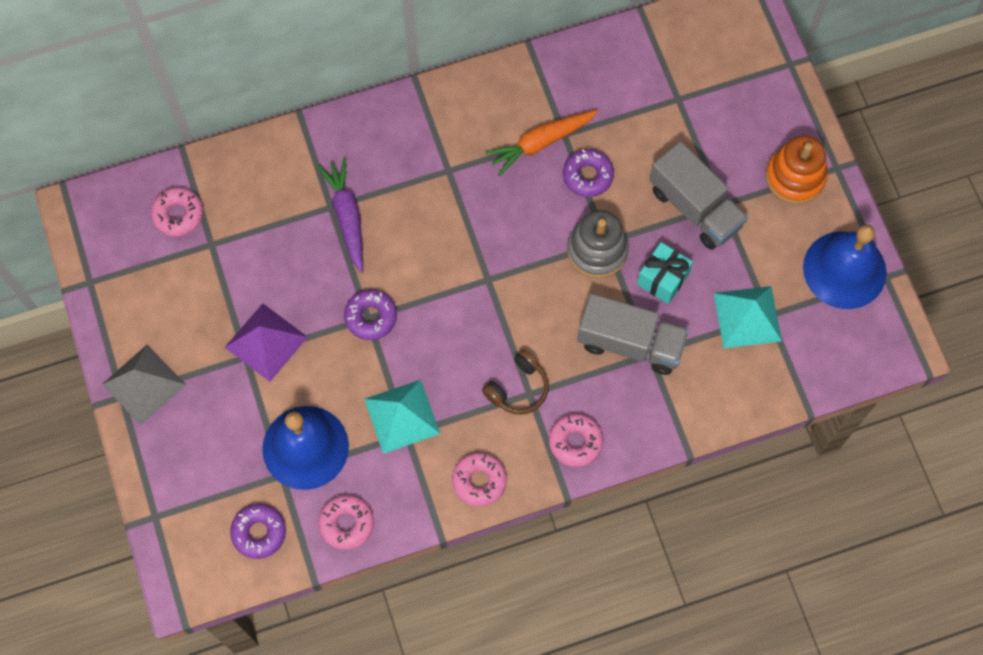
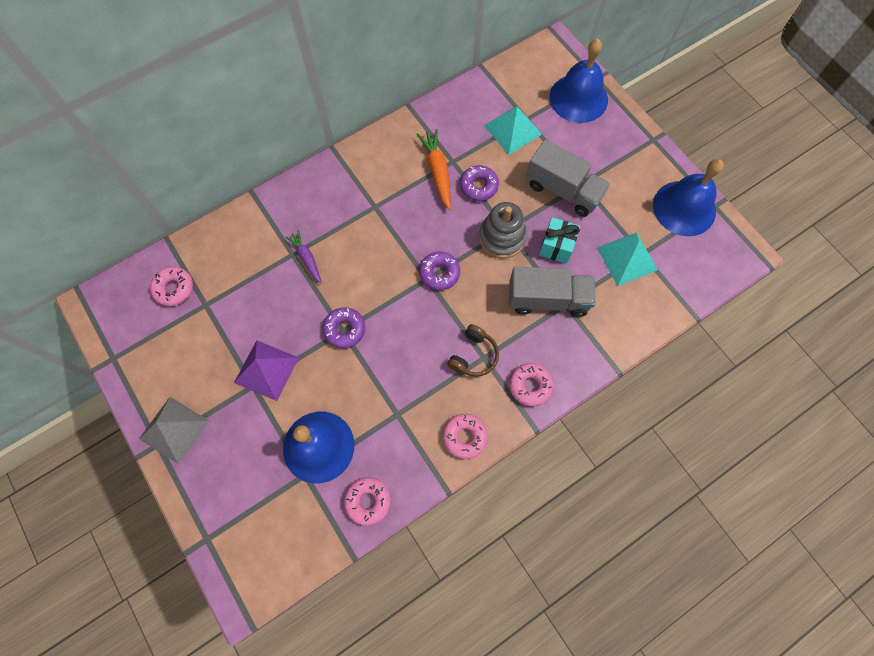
camera: 15 degrees left, 0 degrees up
(259, 532) = (297, 529): purple donut -> purple donut (439, 273)
(347, 216) = (306, 258): purple carrot -> purple carrot, size x0.65
(402, 416) = (389, 401): turquoise pyramid -> turquoise pyramid (513, 129)
(540, 143) = (437, 171): orange carrot -> orange carrot turned 120 degrees clockwise
(756, 86) = (578, 98): none -> blue bell
(795, 177) = (626, 152): orange stacking toy -> none

